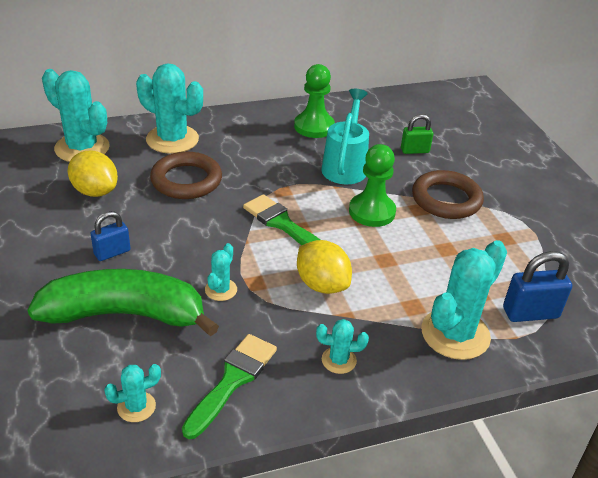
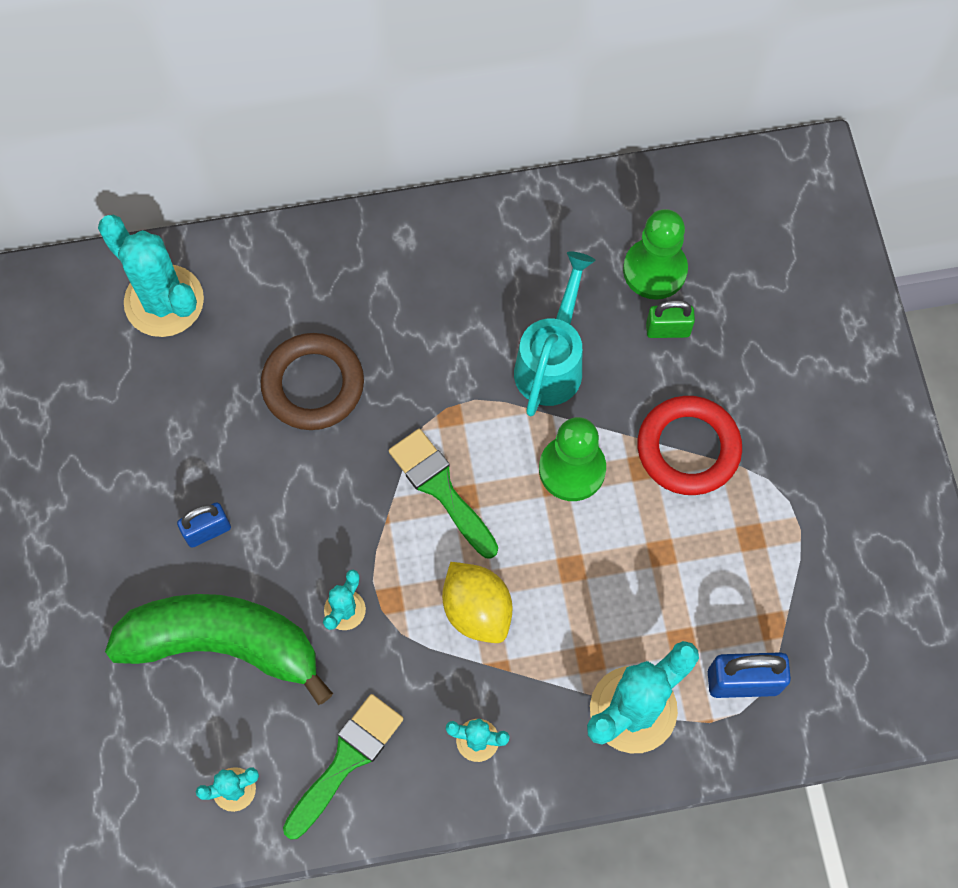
camera: 10 degrees right, 30 degrees up
(95, 191) = (184, 403): yellow lemon -> none
(172, 139) = (297, 285): turquoise cactus -> none
(314, 127) = (519, 261): green pawn -> green pawn (654, 270)
(446, 199) = (688, 448): brown ring -> red ring

